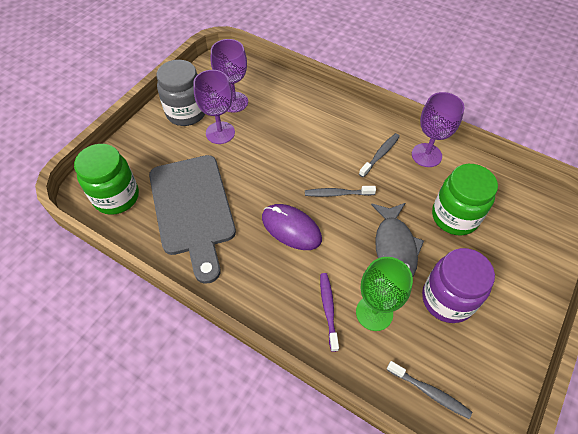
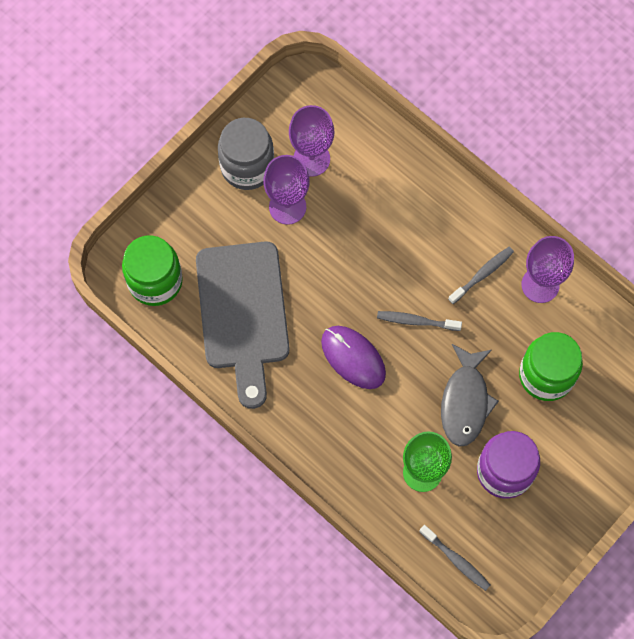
camera: 10 degrees right, 15 degrees up
(328, 309) = (375, 460): purple toothbrush -> none

